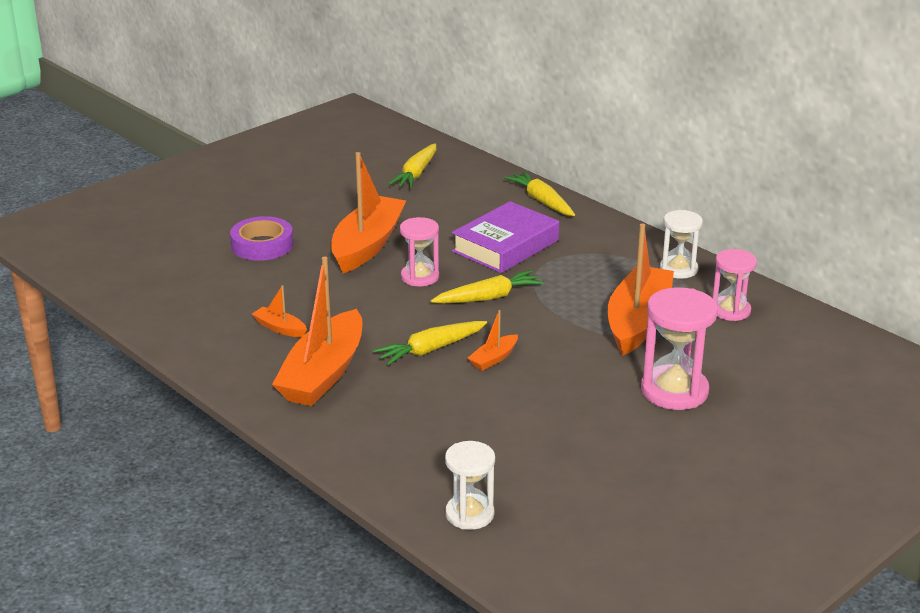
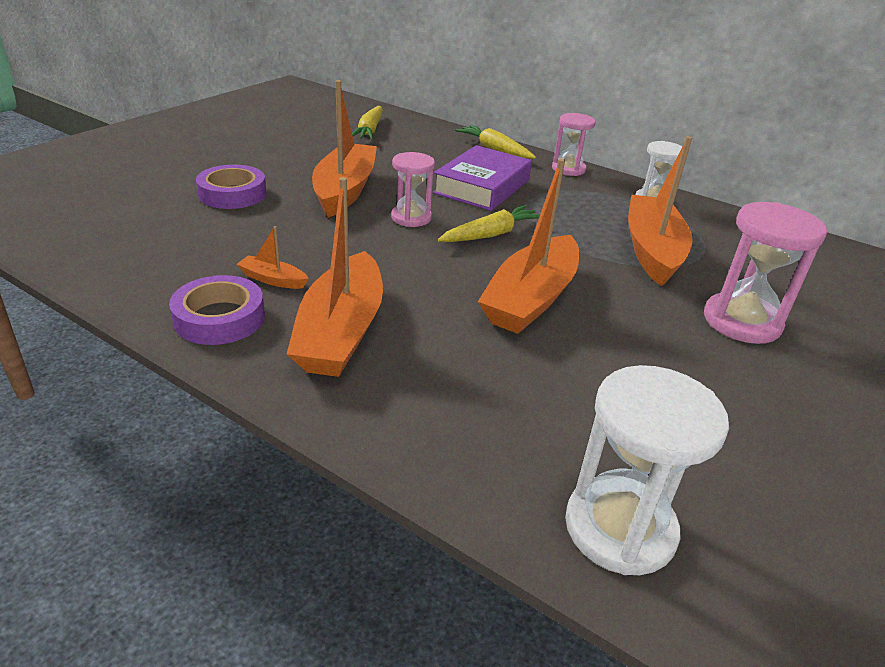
camera: 15 degrees left, 5 degrees up
(232, 357) = (219, 318): none -> purple tape
(431, 350) = (457, 293): yellow carrot -> none
(469, 514) = (620, 528): white hourglass -> white hourglass, size x1.55
(493, 359) = (531, 299): orange boat -> orange boat, size x2.29
(730, 310) = (727, 235): pink hourglass -> pink hourglass (568, 169)

